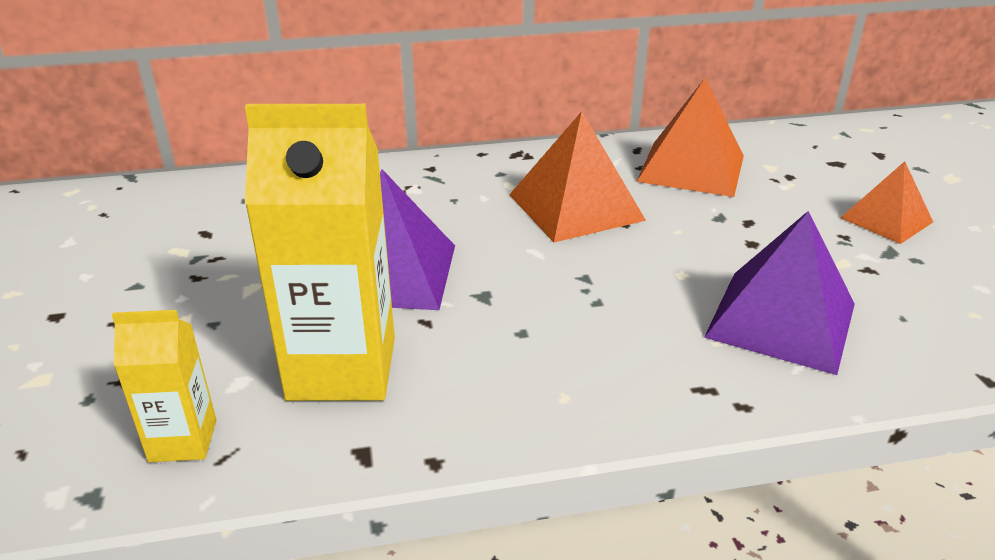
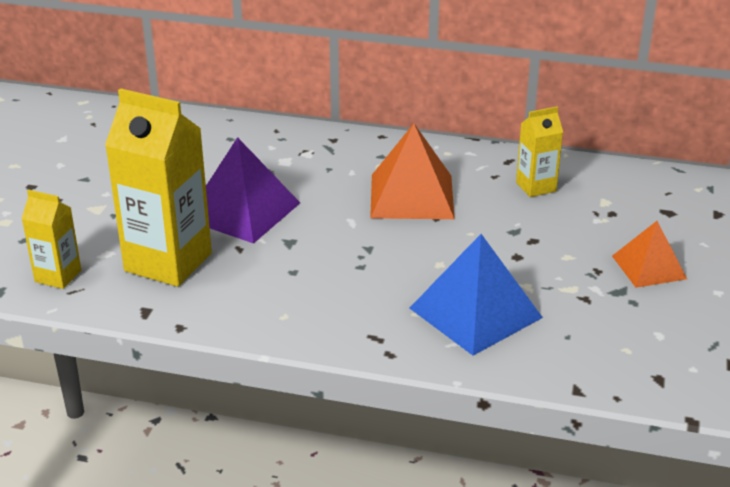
camera: 25 degrees right, 0 degrees up
(691, 168) = (536, 187): orange pyramid -> yellow carton
(781, 320) = (475, 313): purple pyramid -> blue pyramid

